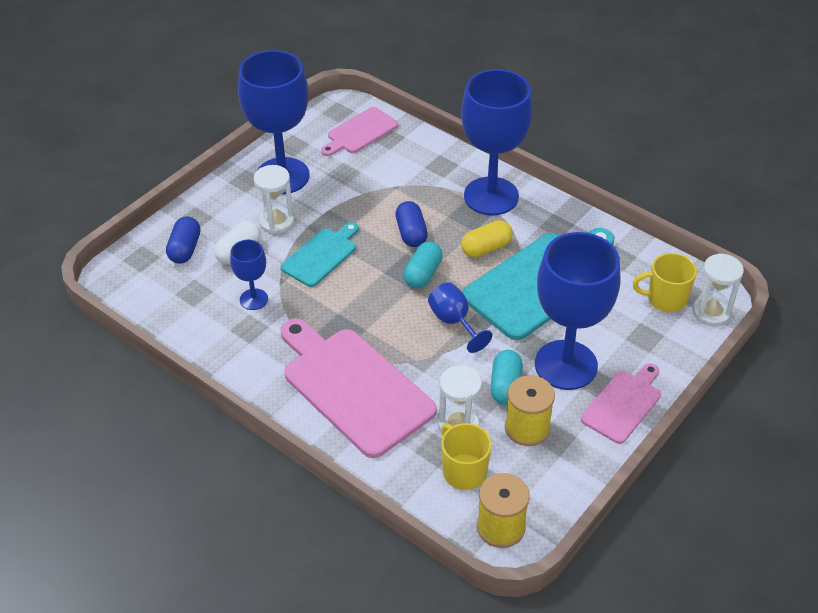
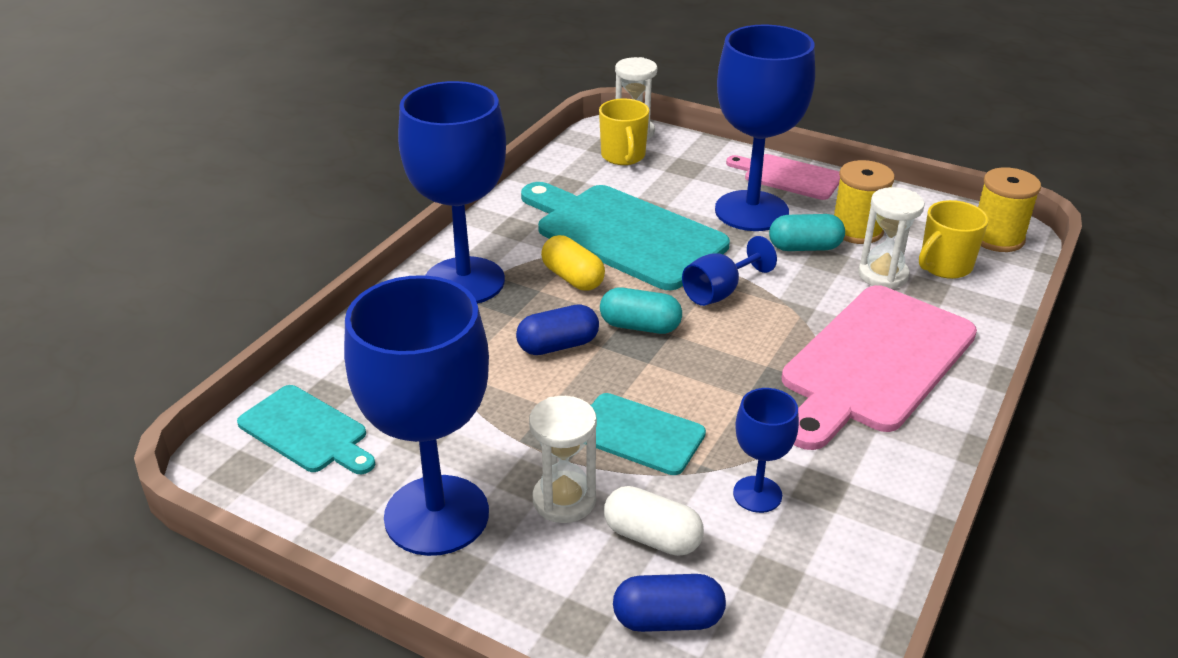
camera: 100 degrees left, 10 degrees down
(360, 132) = (306, 432): pink cutting board -> turquoise cutting board

